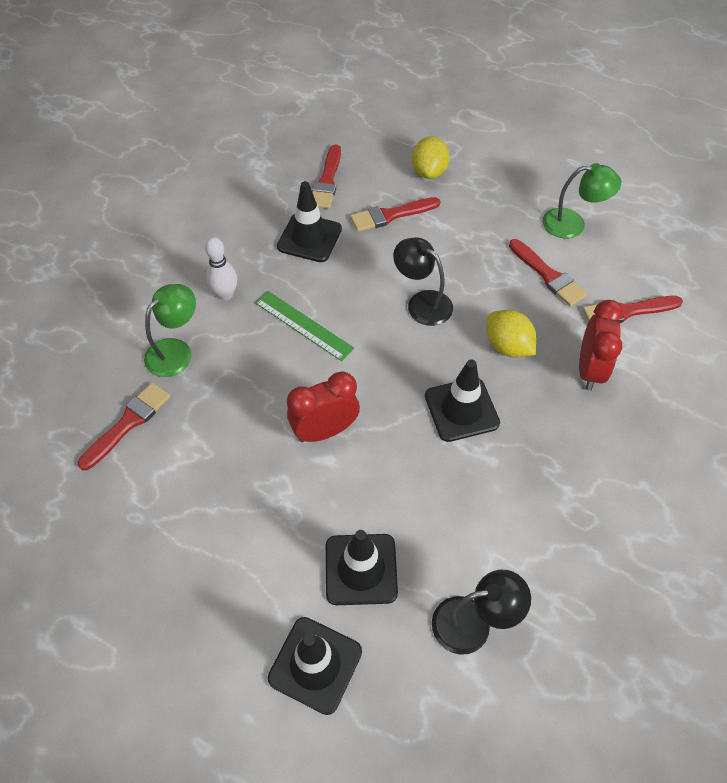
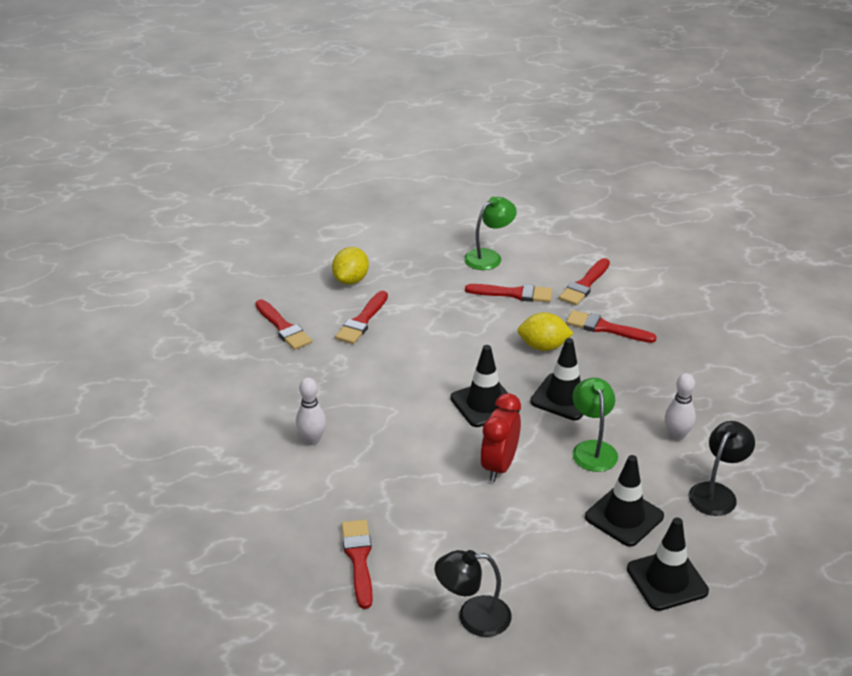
camera: 45 degrees left, 20 degrees down
(176, 351) = (327, 496): green lamp -> green lamp (592, 449)
(303, 325) = (397, 420): green ruler -> none
(309, 238) = (323, 369): black traffic cone -> black traffic cone (484, 404)
(422, 302) = (457, 357): black lamp -> black lamp (473, 617)
(429, 172) = (351, 280): yellow lemon -> yellow lemon turned 60 degrees clockwise
(513, 532) = (677, 435): none -> white bowling pin
(589, 370) = (605, 328): red clock -> red brush

